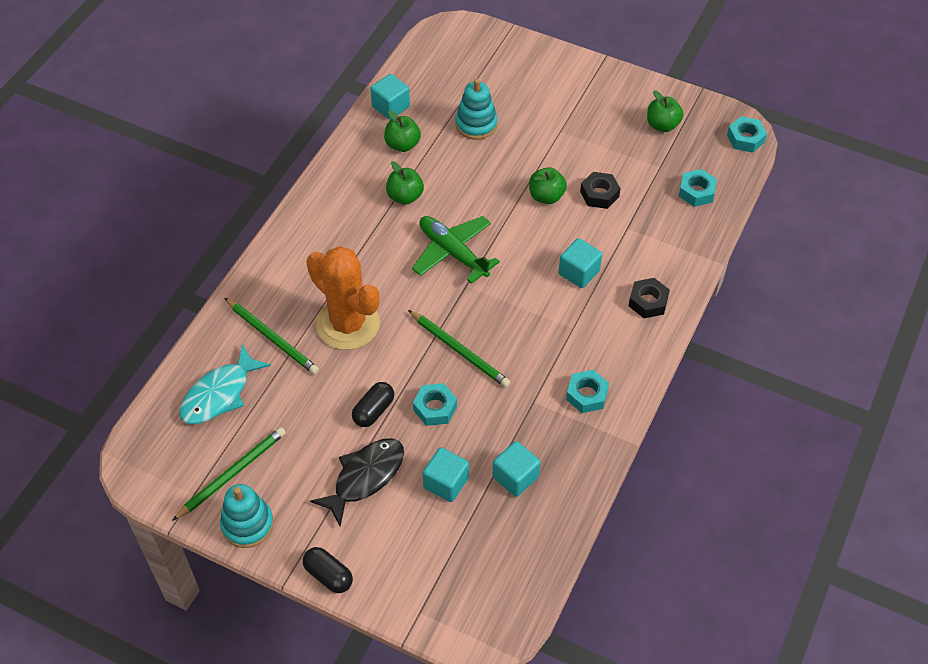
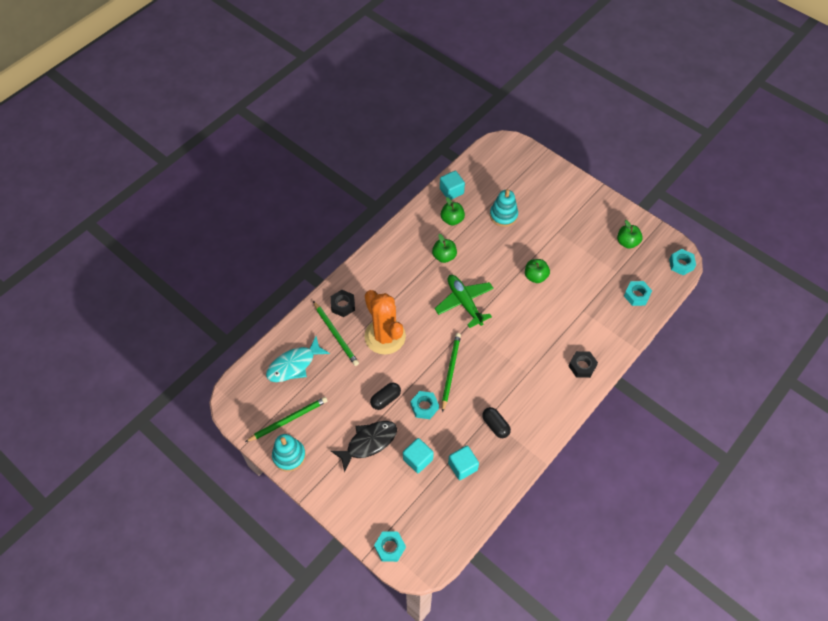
camera: 15 degrees right, 5 degrees up
(328, 575) = (329, 502): black capsule -> black capsule (495, 425)
(459, 350) = (450, 371): green pencil -> green pencil turned 135 degrees counterclockwise
(579, 272) = (542, 335): turquoise cube -> none
(586, 395) = (524, 421): turquoise nut -> turquoise nut (390, 547)
(599, 194) = (571, 282): black nut -> black nut (343, 305)

